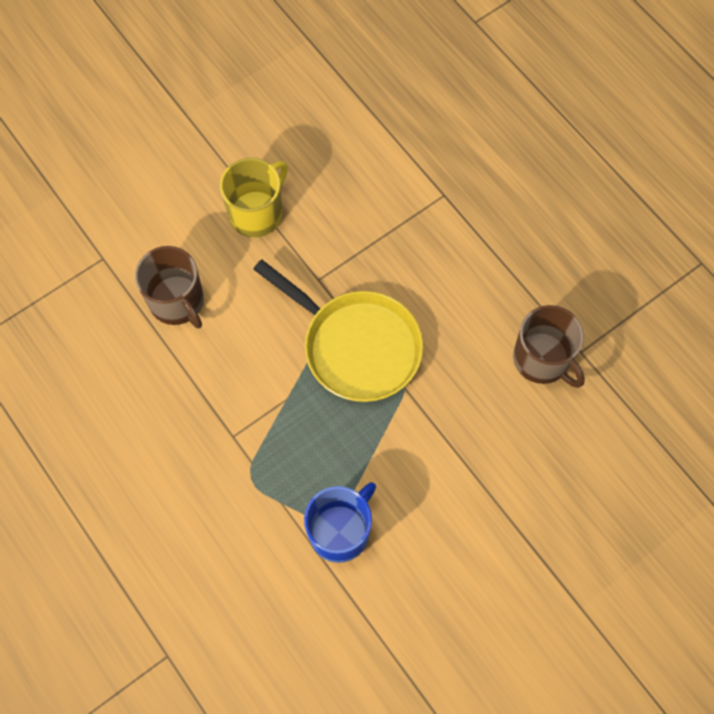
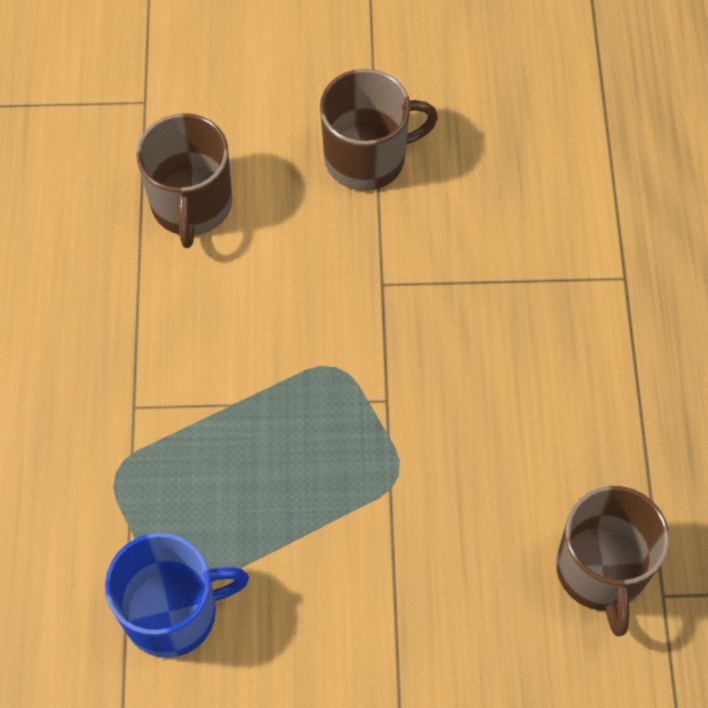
camera: 35 degrees right, 5 degrees down
(257, 213) = (367, 158): yellow mug -> brown mug
(355, 346) = (367, 394): yellow pan -> none

